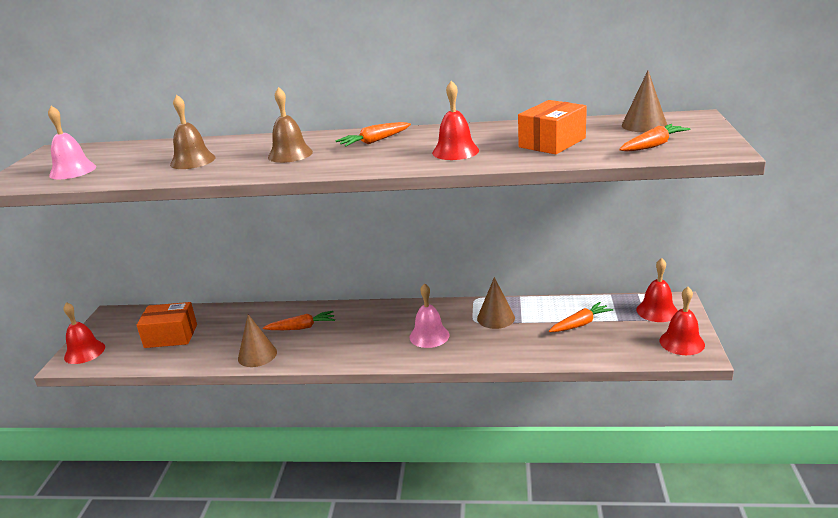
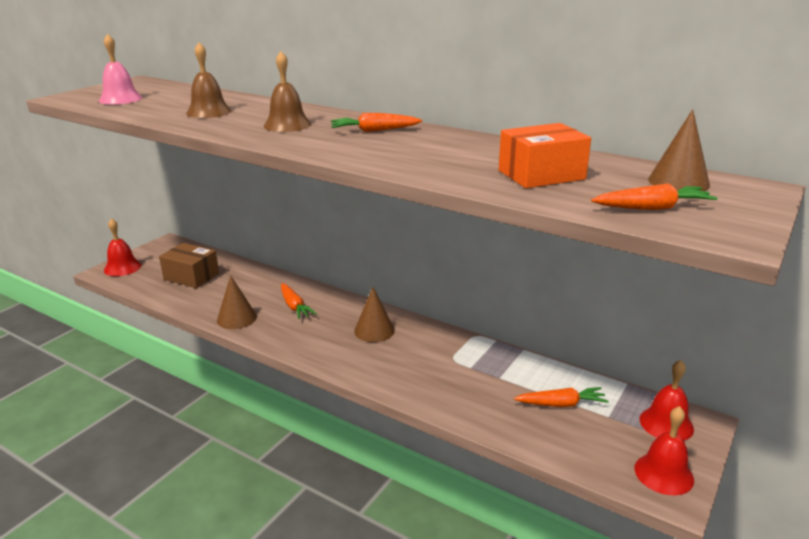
camera: 25 degrees right, 0 degrees up
(171, 336) = (191, 276): orange box -> brown box
(301, 327) = (294, 306): orange carrot -> orange carrot turned 45 degrees clockwise
(429, 336) = (396, 357): pink bell -> none
(455, 151) = (430, 159): red bell -> none
(496, 318) = (477, 363): brown cone -> brown cone (374, 330)

